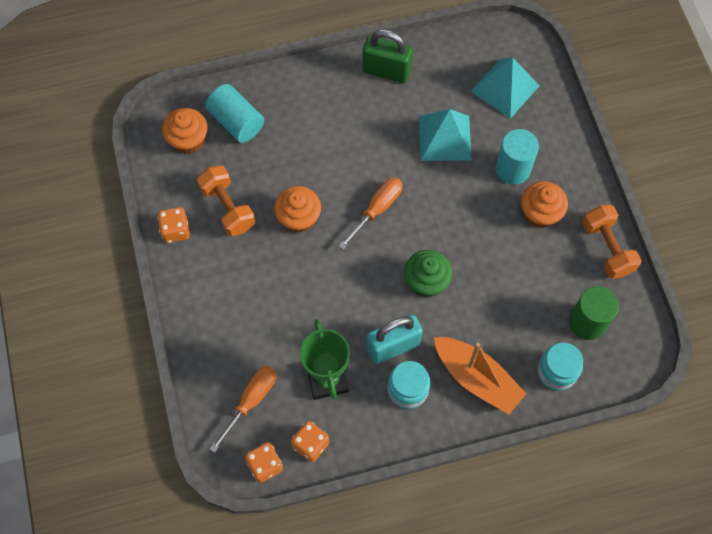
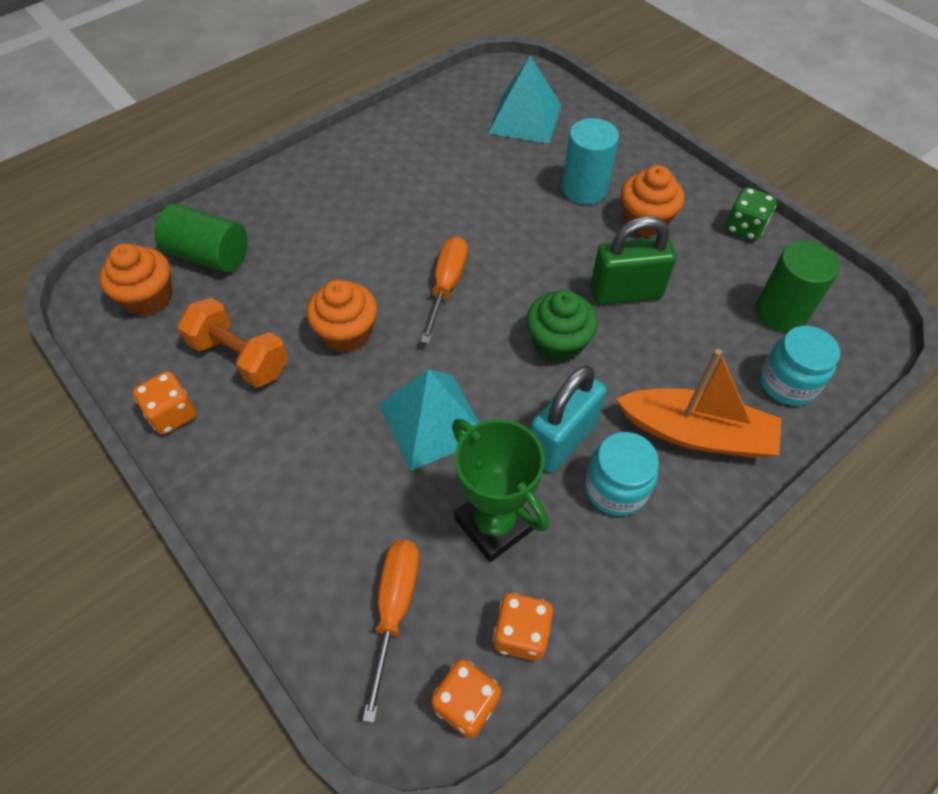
camera: 25 degrees left, 10 degrees down
(236, 122) = (209, 255): turquoise cylinder -> green cylinder
(386, 71) = (378, 145): green padlock -> green padlock (625, 292)
(444, 138) = (486, 185): turquoise pyramid -> turquoise pyramid (432, 421)
(607, 248) = (744, 228): orange dumbbell -> green dice

